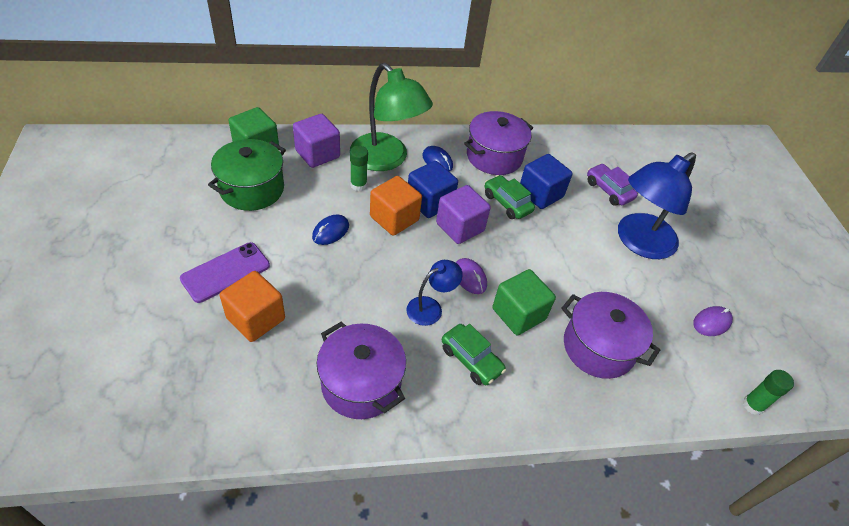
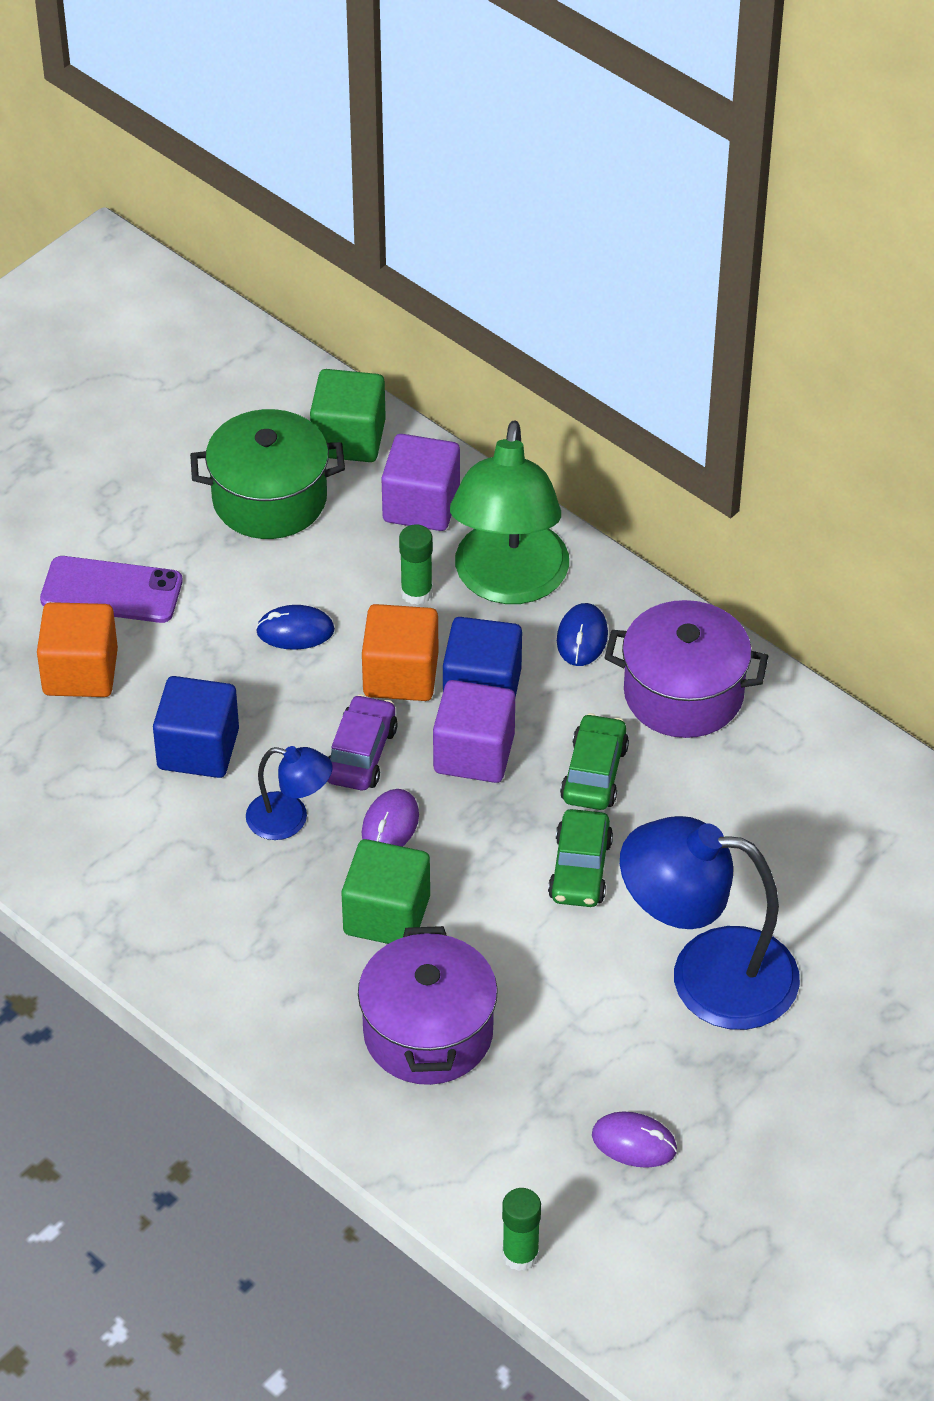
camera: 55 degrees right, 0 degrees up
(361, 384) = (102, 833): purple pot -> none
(471, 359) = (254, 912): green car -> green car (580, 869)
(540, 194) = (667, 799): blue cube -> blue cube (198, 749)
(608, 190) = (790, 876): purple car -> purple car (360, 754)

